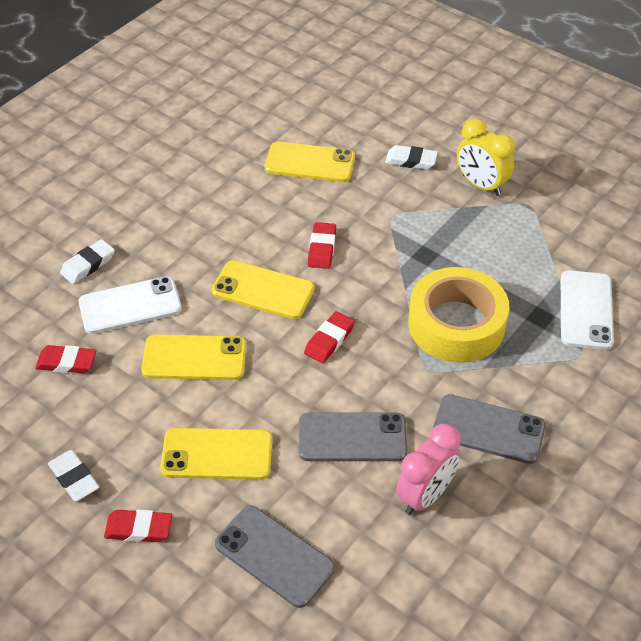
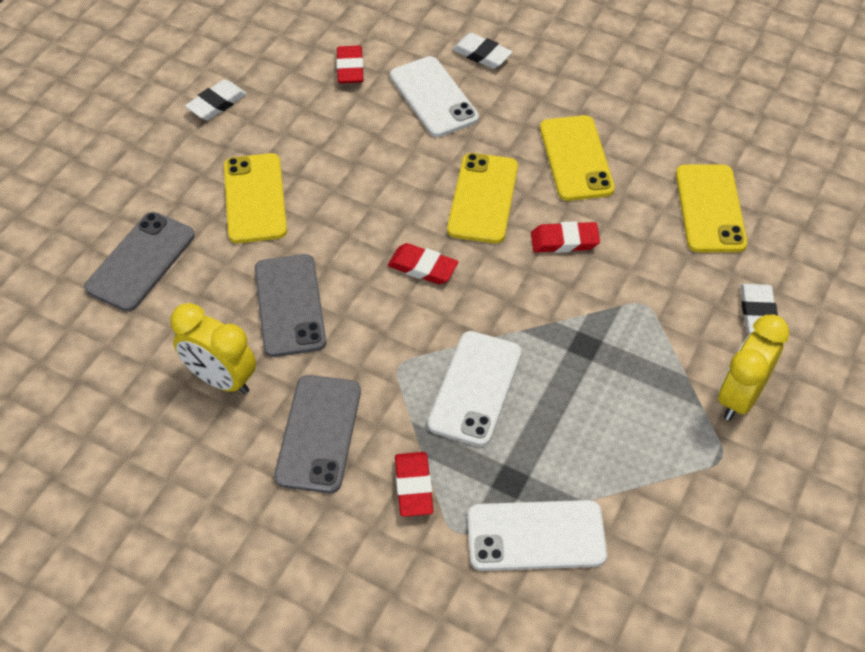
camera: 80 degrees right, 5 degrees up
(139, 529) = (165, 158): red eraser -> red eraser (413, 486)
(194, 358) = (374, 159): yellow phone -> yellow phone (576, 158)
(425, 495) = (221, 379): pink clock -> yellow clock
(456, 324) = (475, 388): yellow tape -> white phone

